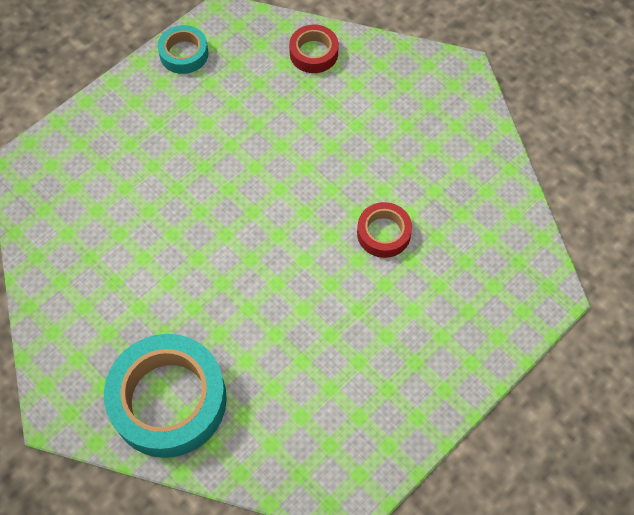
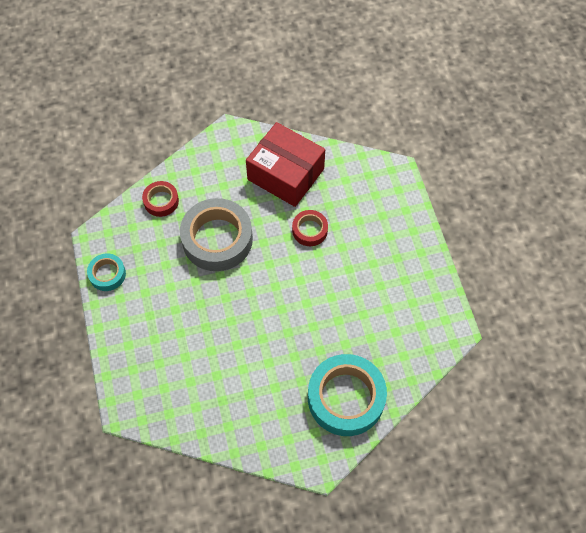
camera: 60 degrees left, 0 degrees up
(301, 137) = (217, 239): none -> grey tape
(446, 163) = (285, 174): none -> red box

